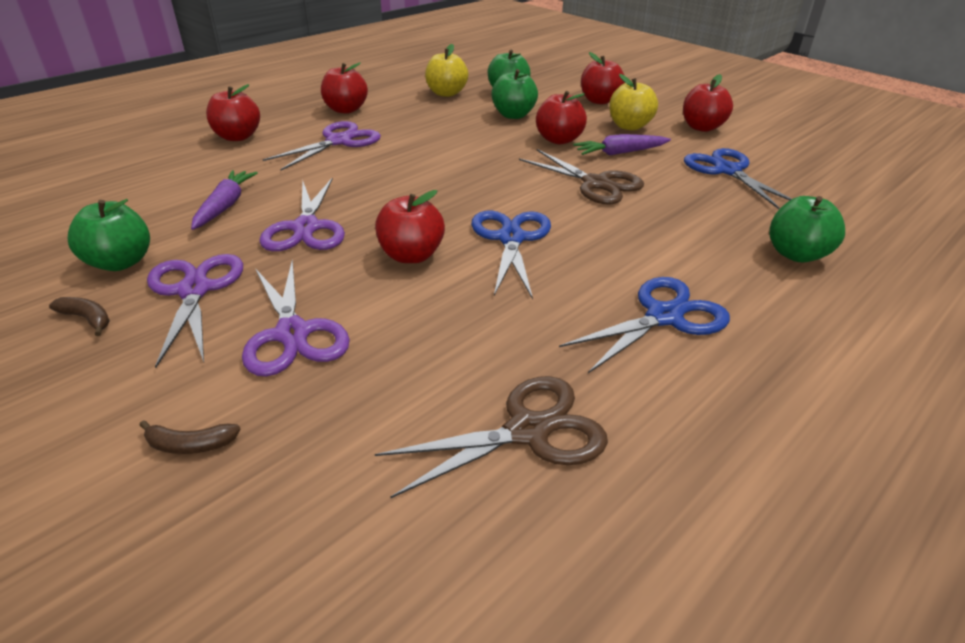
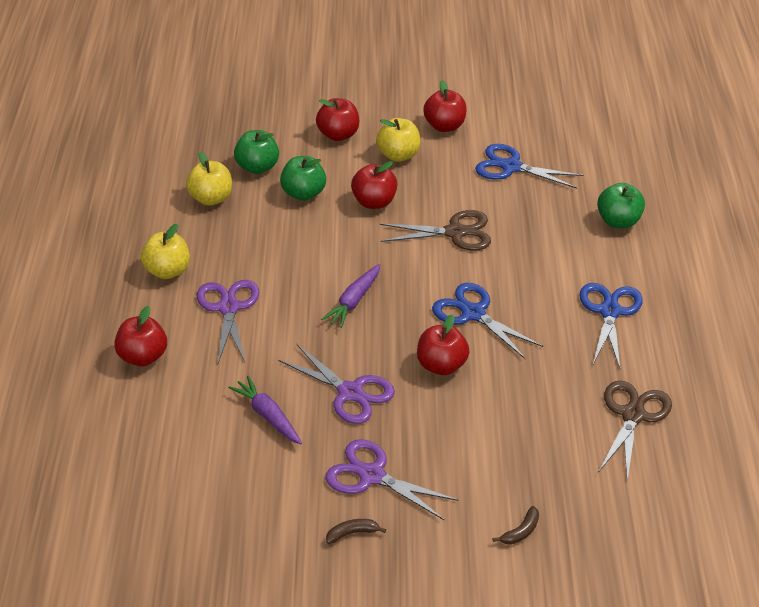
camera: 45 degrees left, 5 degrees up
(121, 262) = (293, 496): green apple -> none
(292, 334) = (467, 455): purple scissors -> none
(346, 110) = (168, 271): red apple -> yellow apple
(620, 153) = (430, 190): purple carrot -> purple carrot (354, 301)

